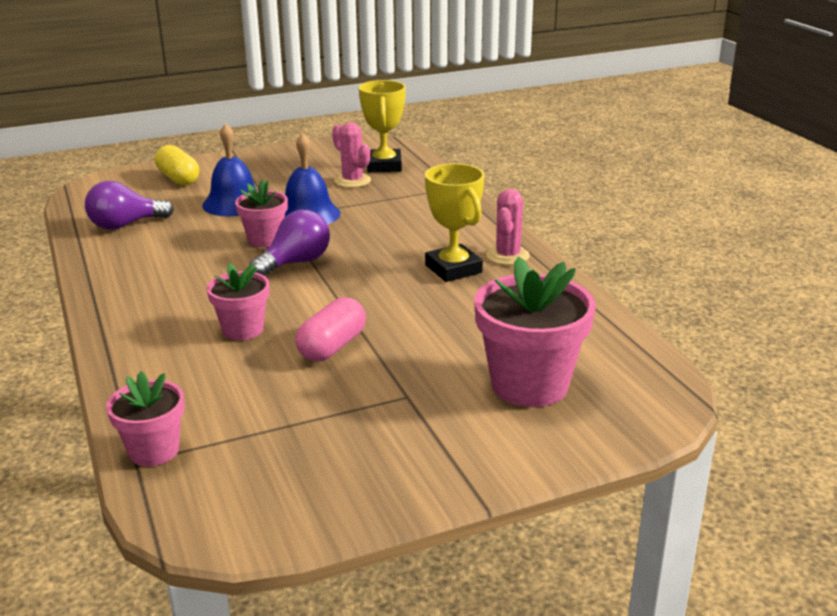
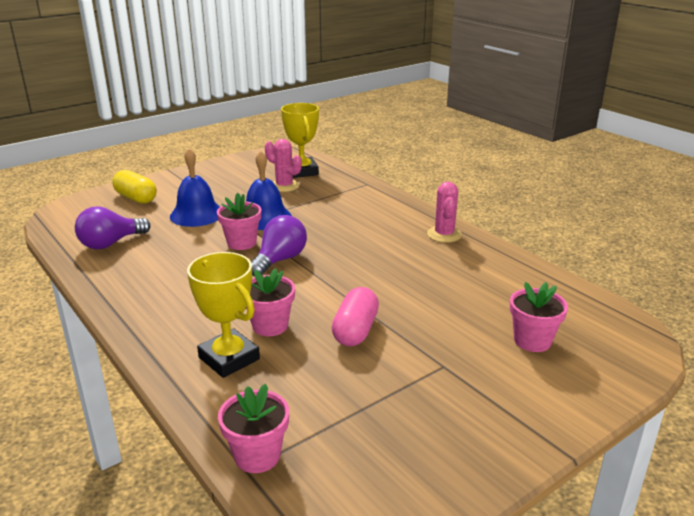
camera: 15 degrees left, 0 degrees up
(453, 269) = (410, 250): yellow trophy -> yellow trophy (229, 358)
(529, 385) = (532, 341): pink flower pot -> pink flower pot, size x0.58

